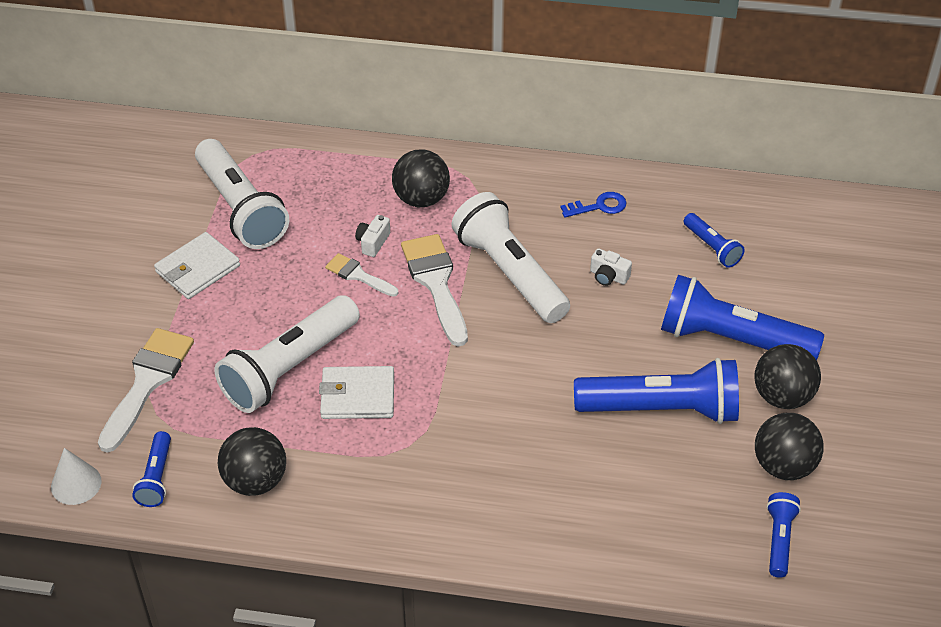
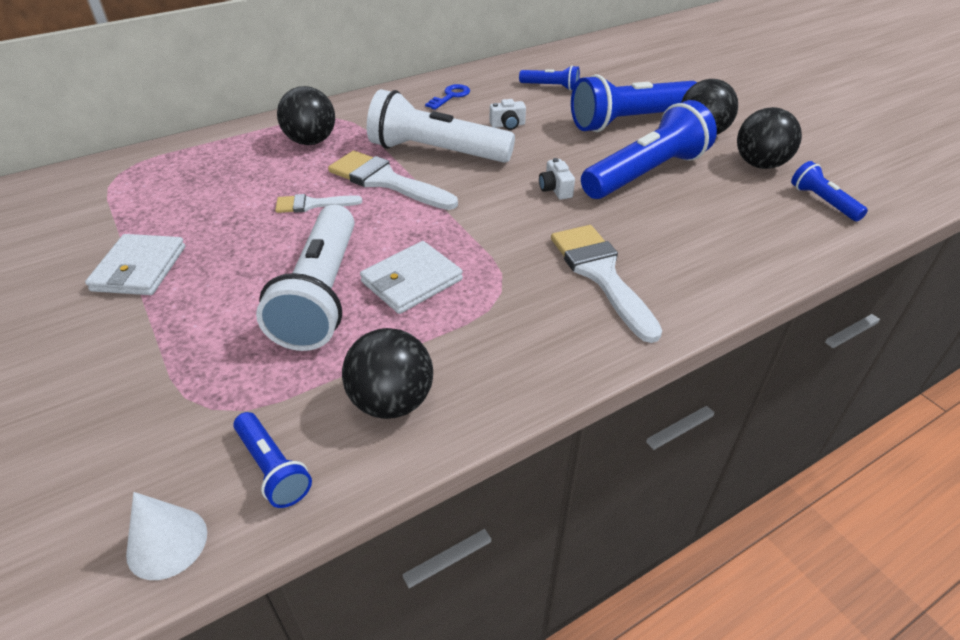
camera: 40 degrees left, 5 degrees down
(147, 382) = (171, 386): white brush -> white brush (601, 274)
(241, 209) = (144, 210): white flashlight -> none
(373, 242) = (300, 180): white camera -> white camera (555, 189)

